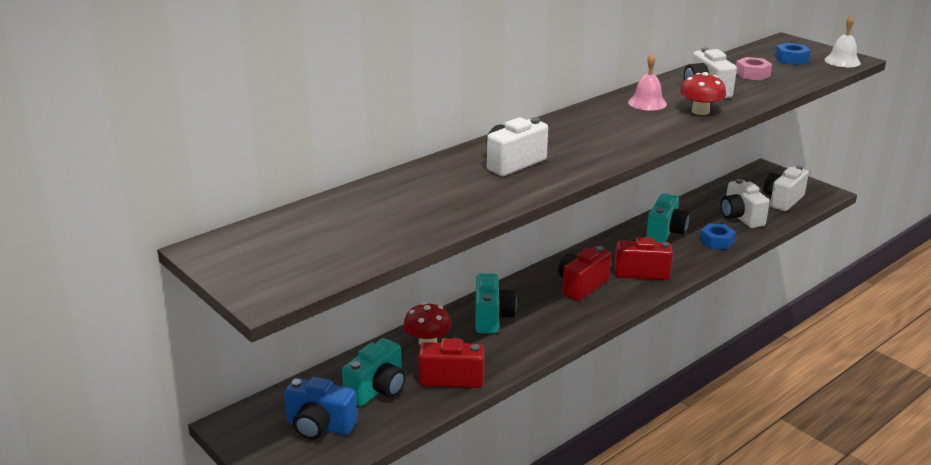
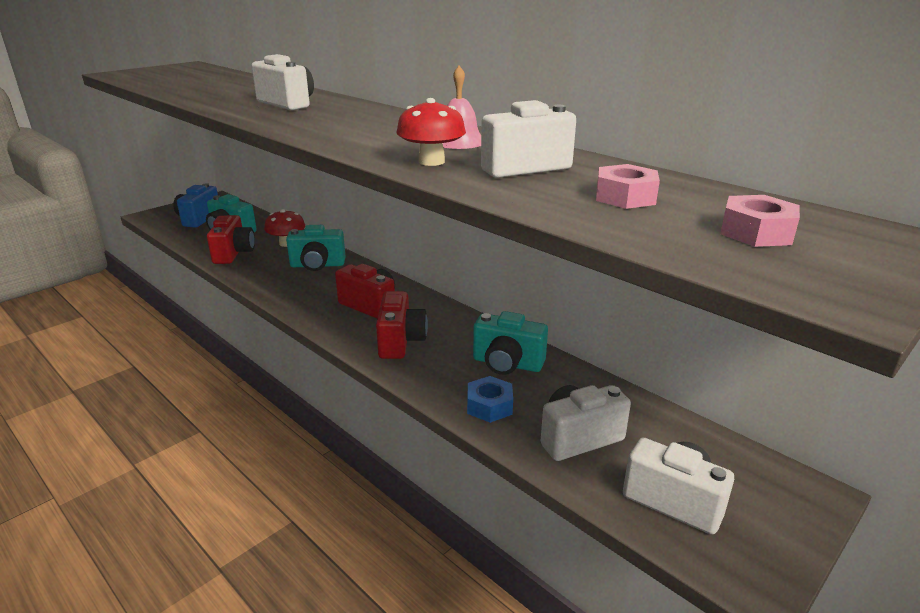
camera: 85 degrees right, 0 degrees up
(791, 59) = (756, 232): blue nut -> pink nut
(842, 61) = (806, 283): white bell -> none

